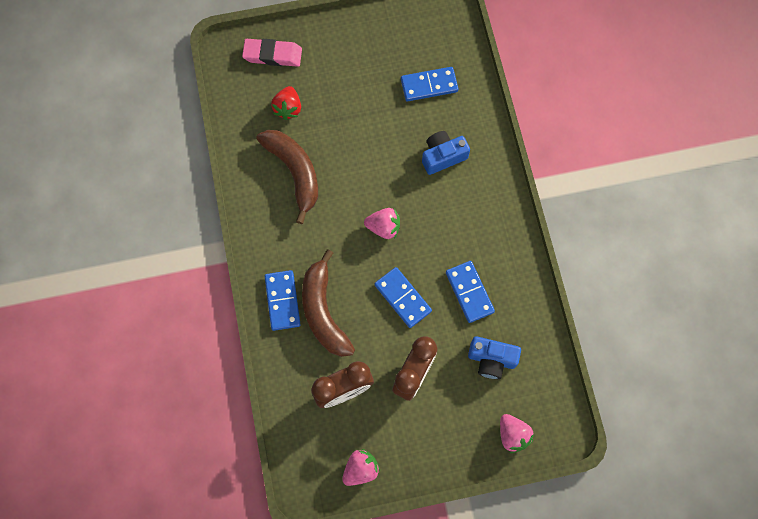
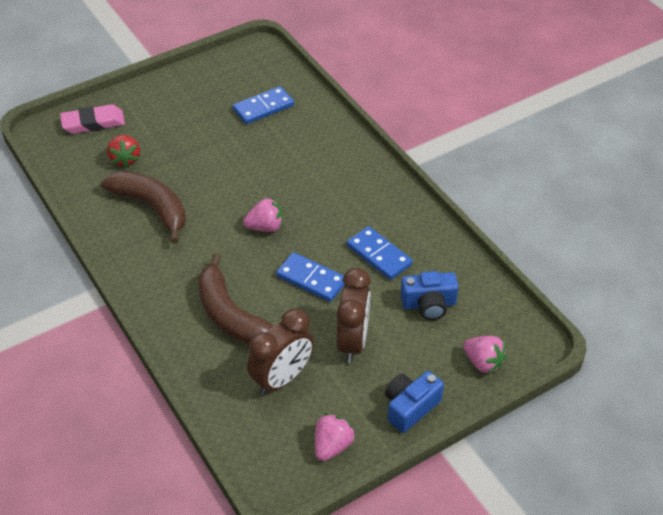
camera: 20 degrees left, 25 degrees down
(282, 301) = (181, 318): blue domino -> none
(442, 156) = (301, 156): blue camera -> blue camera (410, 407)

